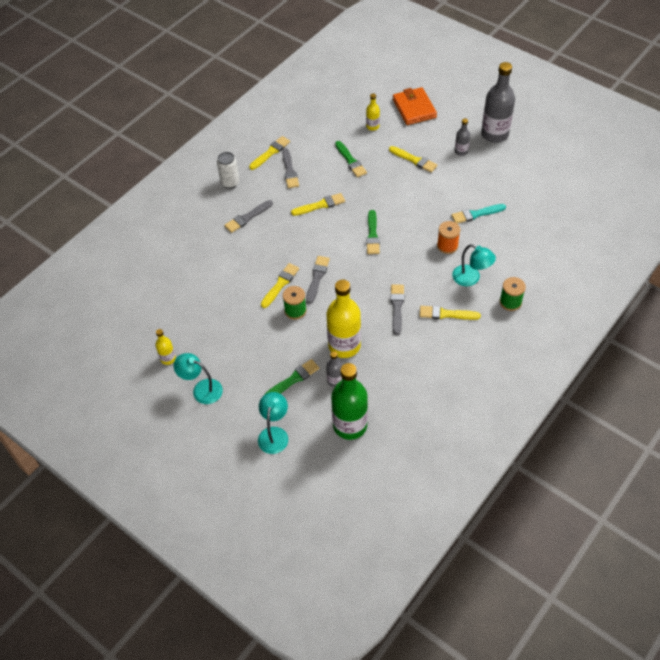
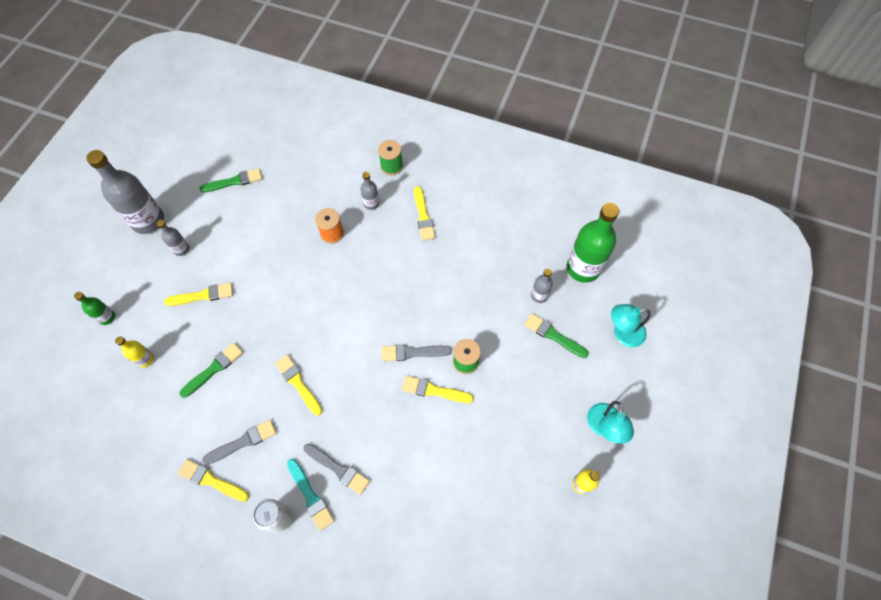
camera: 110 degrees left, 10 degrees up
(344, 345) = (494, 298): yellow bottle -> none
(372, 235) = (333, 311): green brush -> green brush (234, 181)
(397, 307) = (428, 261): grey brush -> none
(414, 108) = (107, 317): orange wallet -> green bottle
(414, 160) = (203, 295): yellow brush -> yellow brush turned 60 degrees clockwise
(471, 278) = (371, 203): turquoise lamp -> grey bottle
(476, 214) = (280, 216): turquoise brush -> turquoise brush (310, 496)

